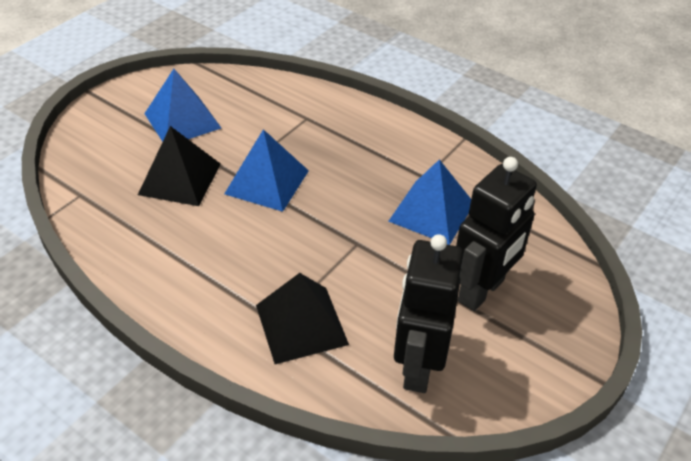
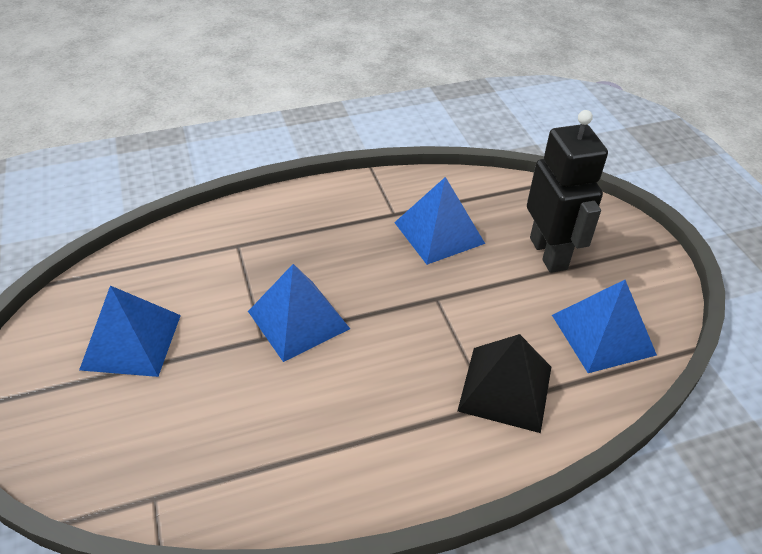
camera: 55 degrees left, 0 degrees up
(180, 179) = (223, 388): black pyramid -> none
(418, 366) = (602, 334): black robot -> blue pyramid

